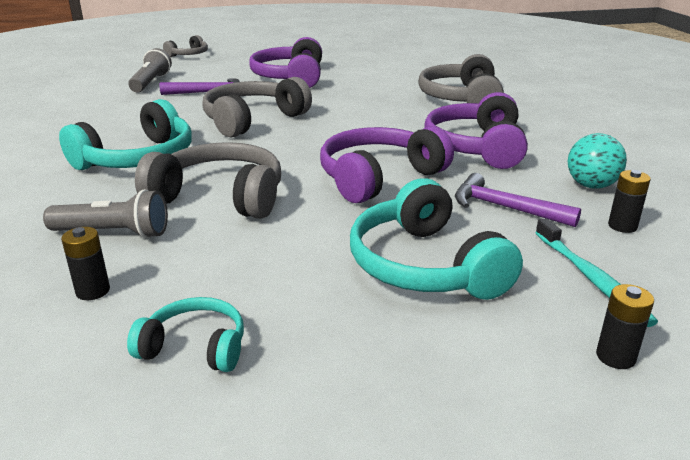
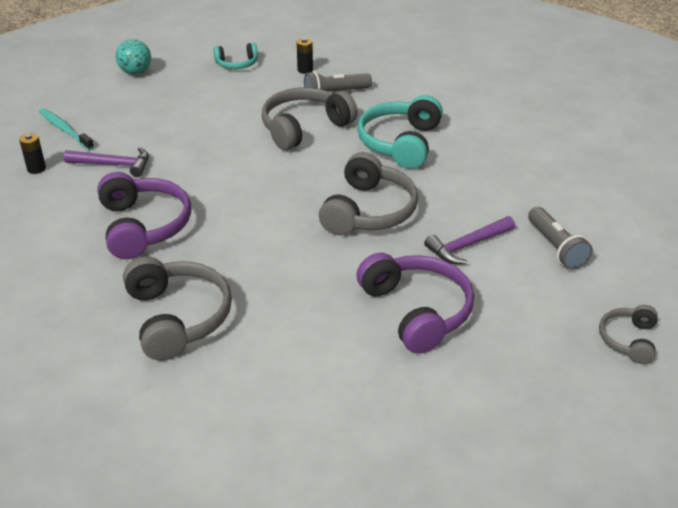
camera: 155 degrees right, 10 degrees up
(220, 197) = (304, 128): grey headphones -> grey headphones turned 150 degrees clockwise
(379, 177) = (210, 170): purple headphones -> none
(425, 265) = (154, 116): turquoise headphones -> none
(591, 185) = (48, 202): turquoise ball -> turquoise ball (135, 72)
(615, 357) = (62, 98): black battery -> none

